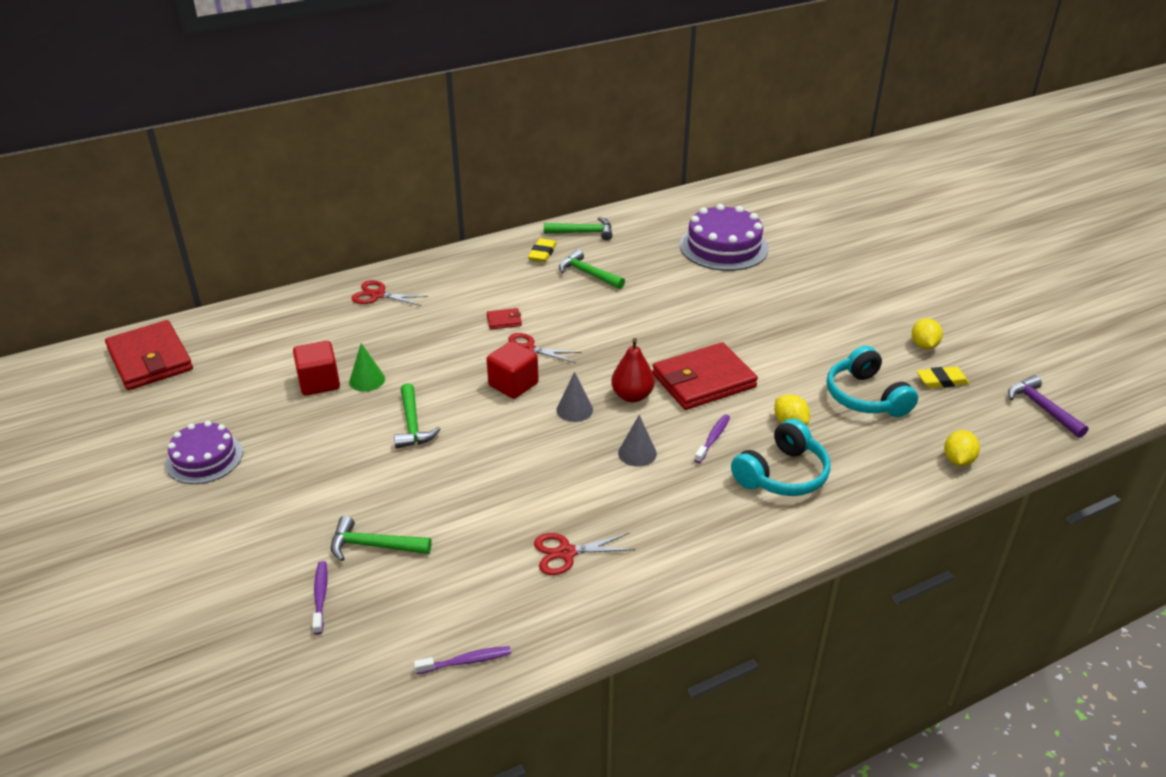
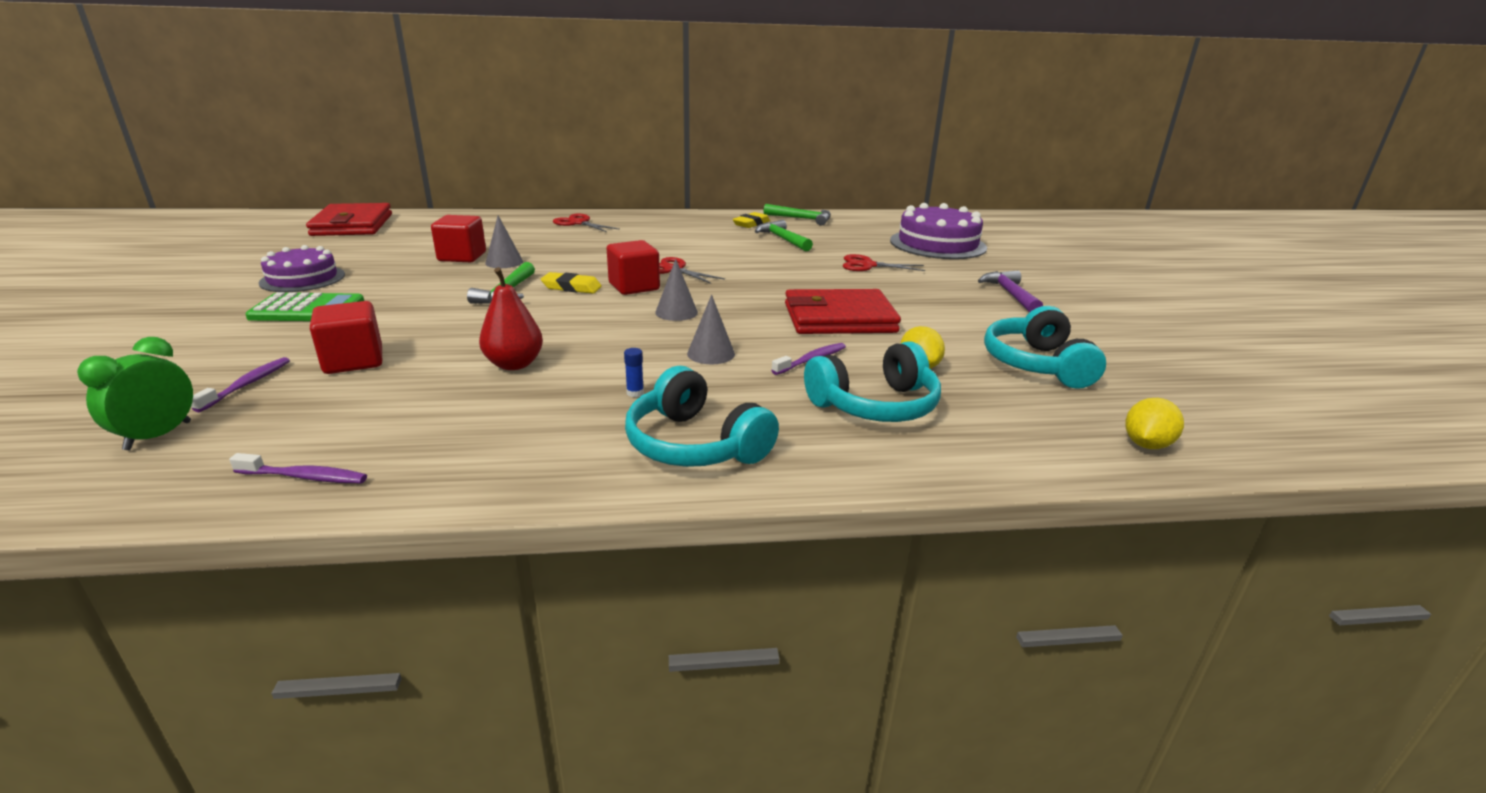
camera: 20 degrees right, 10 degrees down
(261, 498) = (307, 309): none -> green calculator
(319, 664) = (158, 436): none -> green clock
(367, 380) = (504, 262): green cone -> grey cone
(374, 546) = (354, 361): green hammer -> red cube
(504, 320) = (672, 251): red wallet -> none
(566, 553) = (541, 412): red scissors -> red scissors (868, 265)
(615, 513) = (635, 393): none -> blue glue stick
(632, 396) = (748, 314): red pear -> red pear (514, 364)
(692, 549) = (695, 445): none -> turquoise headphones
(924, 345) = (1142, 340): yellow lemon -> none
(942, 381) = (1154, 371): yellow eraser -> yellow eraser (571, 287)
(1042, 408) = (1307, 422): purple hammer -> purple hammer (1010, 294)

